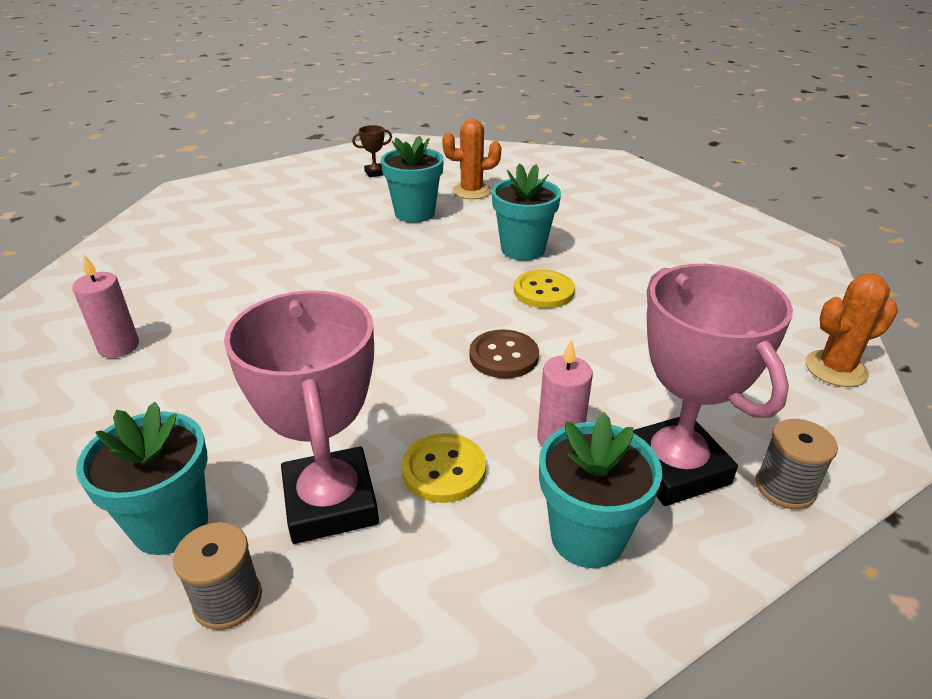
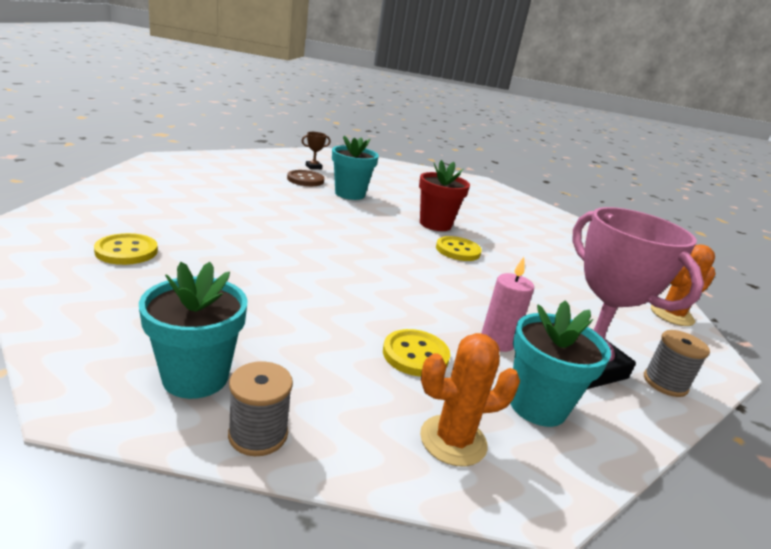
camera: 10 degrees left, 10 degrees down
(119, 347) = (126, 251): pink candle -> yellow button
(330, 502) = (330, 370): pink trophy -> none
(471, 191) = (388, 186): orange cactus -> orange cactus (453, 440)
(503, 356) = (440, 286): brown button -> brown button (305, 180)
(523, 249) = (435, 224): turquoise flower pot -> red flower pot

